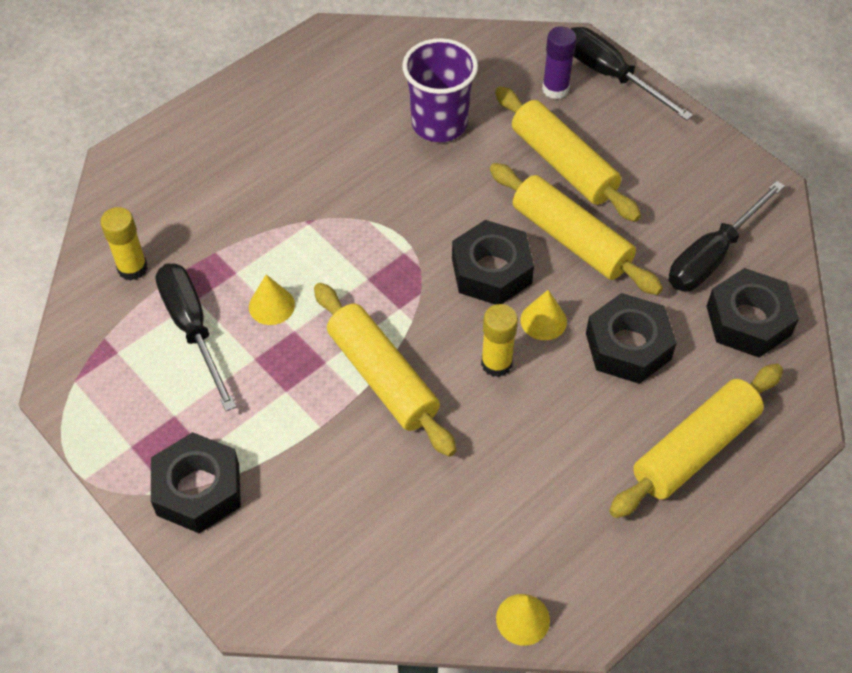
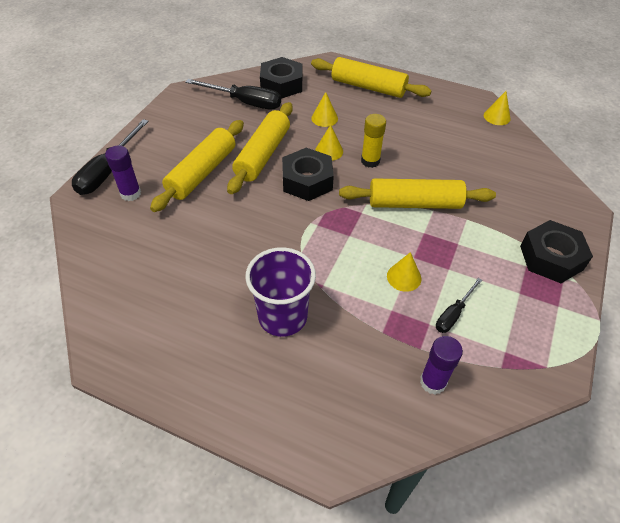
camera: 115 degrees left, 5 degrees down
(132, 268) = (433, 382): yellow glue stick -> purple glue stick
(193, 329) = (453, 314): black screwdriver -> black screwdriver, size x0.56
(382, 377) = (414, 204): yellow rolling pin -> yellow rolling pin turned 60 degrees clockwise
(439, 124) = (189, 244): purple cup -> purple cup (282, 317)
(628, 346) = (324, 118): black nut -> yellow cone

